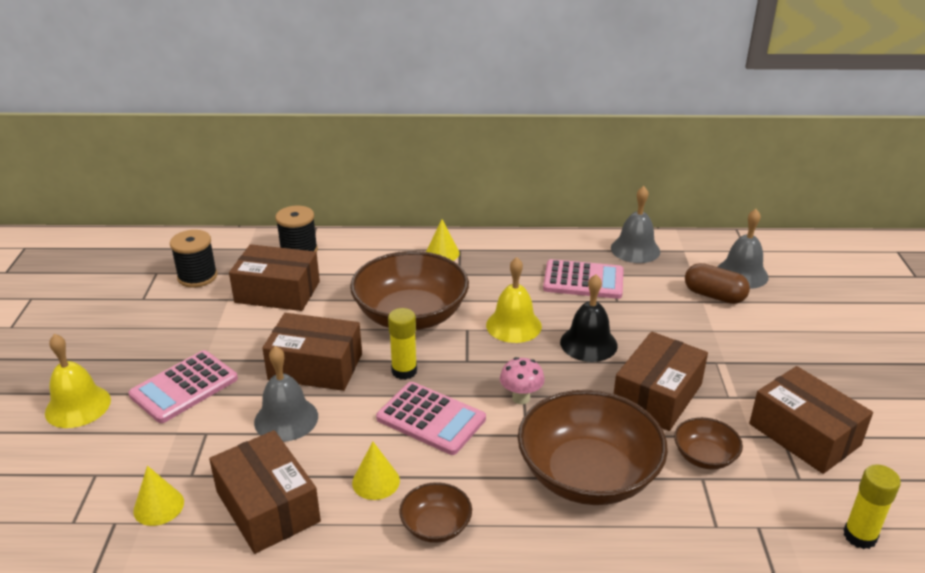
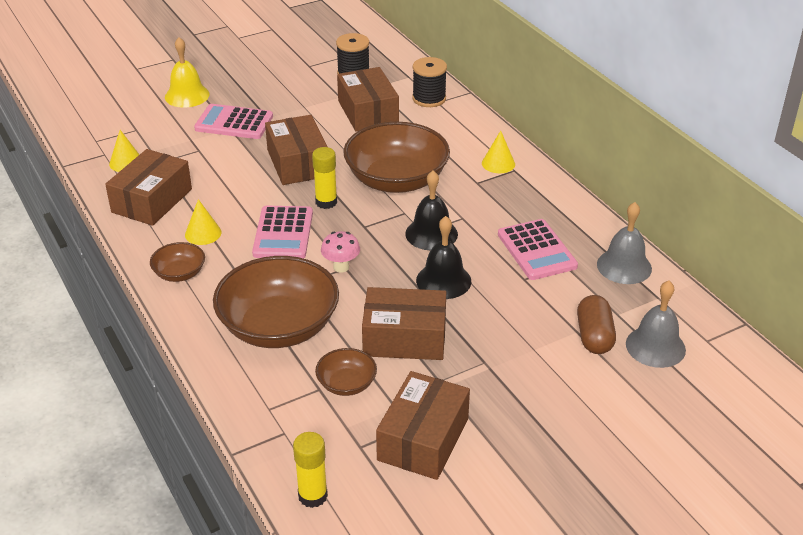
camera: 60 degrees right, 5 degrees up
(286, 419) = (235, 174): grey bell -> none
(513, 325) = (431, 234): yellow bell -> black bell

